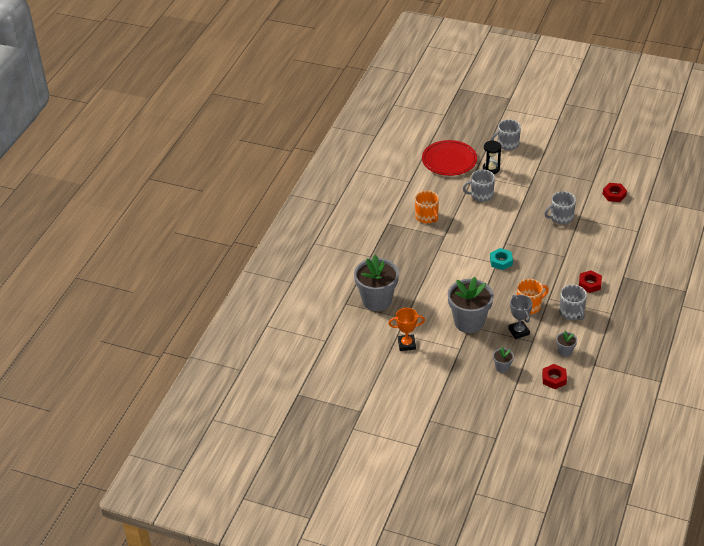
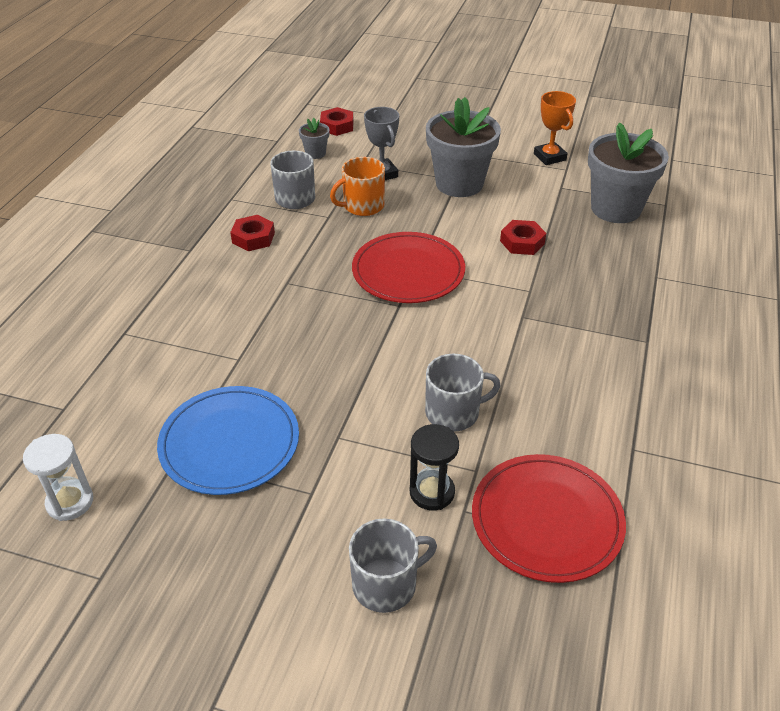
camera: 175 degrees right, 0 degrees up
(406, 344) = (549, 157): orange trophy -> orange trophy turned 75 degrees clockwise
(427, 217) = (568, 356): orange mug -> none
(501, 261) = (408, 271): turquoise nut -> red plate
(502, 367) = (407, 135): grey flower pot -> none
(561, 217) = (277, 360): grey mug -> none
(573, 185) = (229, 443): none -> blue plate
(614, 195) = (139, 418): red nut -> red nut (522, 242)
(628, 167) = (70, 502): none -> white hourglass

